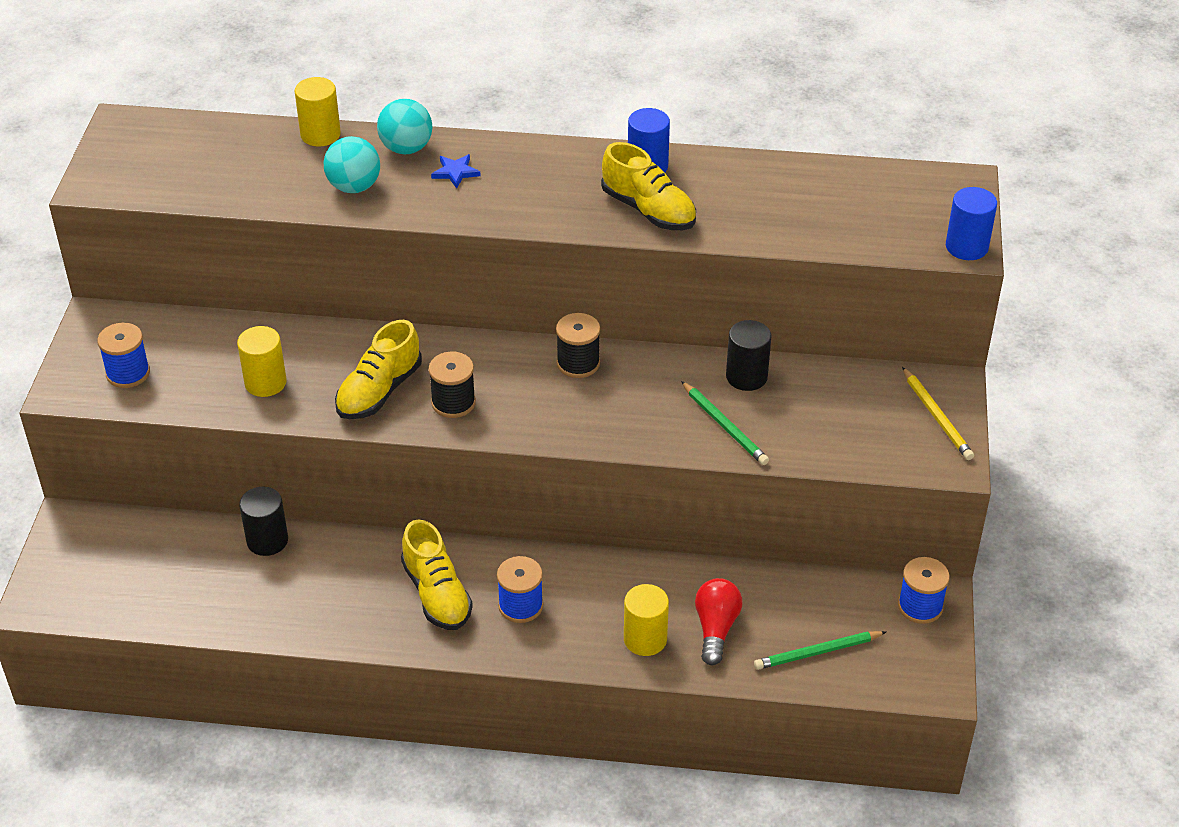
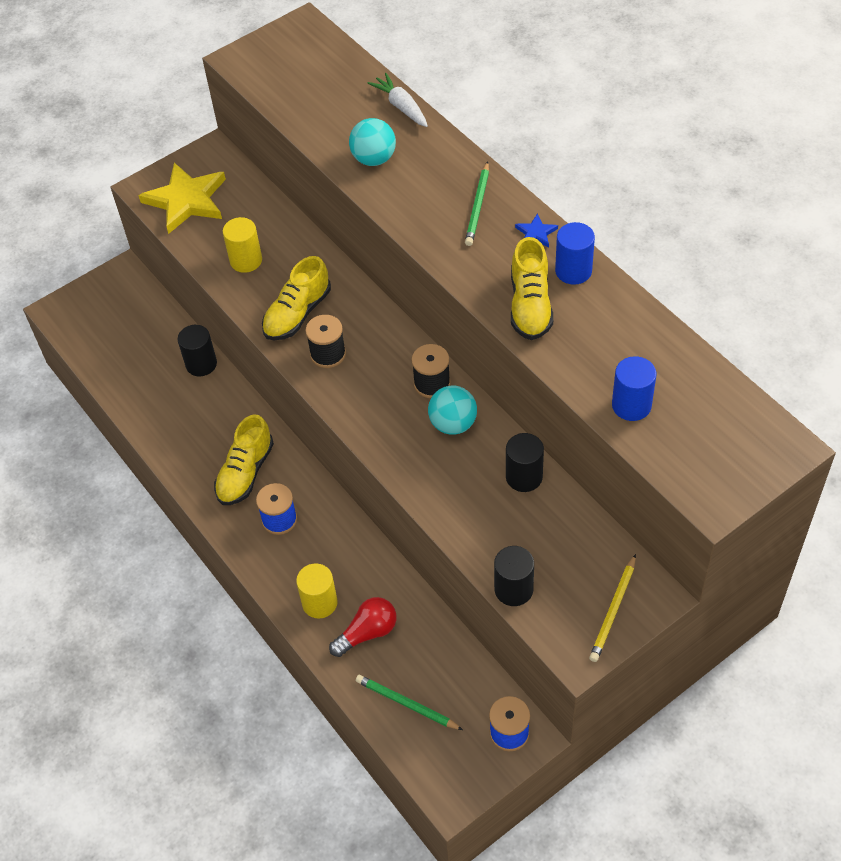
camera: 50 degrees right, 10 degrees up
(128, 373) = (186, 200): blue spool -> yellow star
(320, 135) = (401, 106): yellow cylinder -> white carrot
(379, 391) = (297, 314): yellow shoe -> yellow shoe turned 45 degrees counterclockwise
(406, 148) = (439, 151): turquoise ball -> turquoise ball (453, 424)
(455, 172) = (446, 190): blue star -> blue star (536, 233)
(724, 426) = (465, 501): green pencil -> green pencil (478, 206)
(847, 457) = (513, 589): none -> black cylinder
(966, 247) = (716, 500): blue cylinder -> blue cylinder (631, 405)

